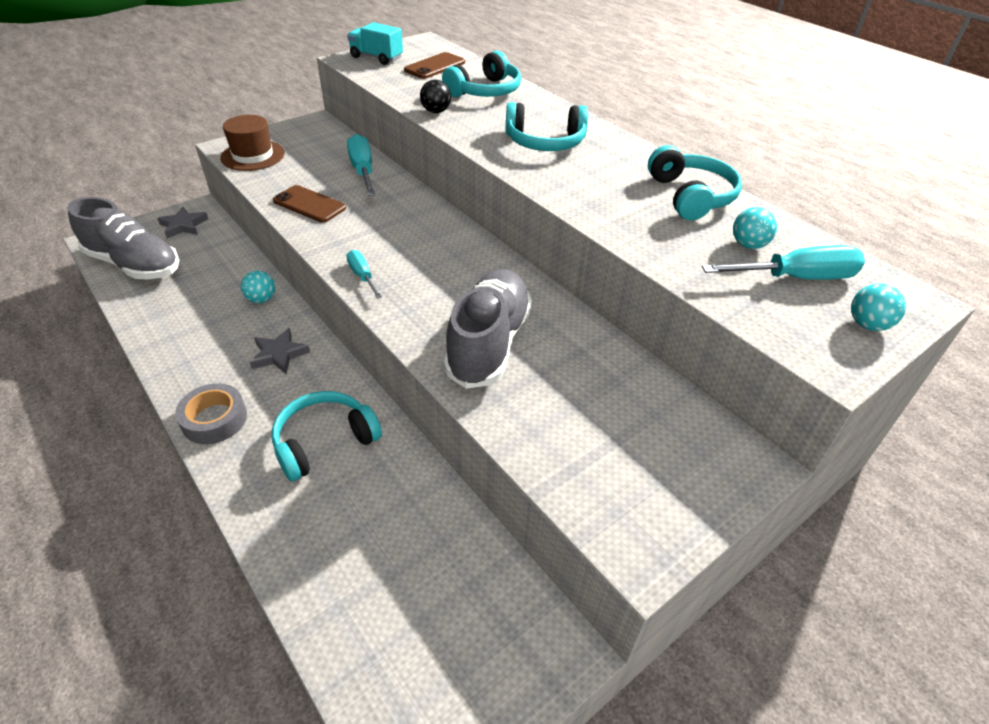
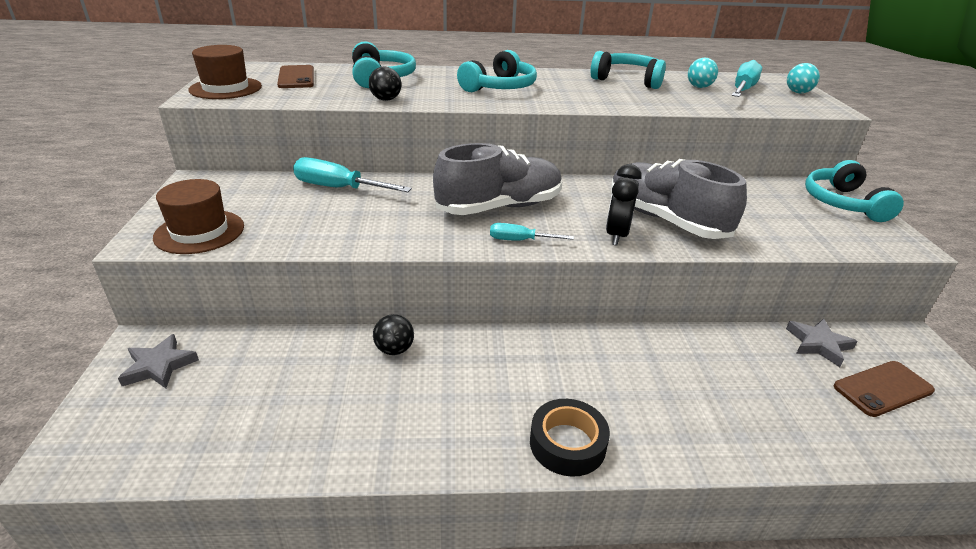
camera: 55 degrees left, 10 degrees down
(134, 265) = (185, 435): grey shoe -> grey shoe (500, 207)
(214, 419) = (567, 444): grey tape -> black tape
(261, 299) = (394, 350): turquoise ball -> black ball
(279, 354) = (500, 366): grey star -> grey star (818, 344)
(309, 204) = (359, 230): brown phone -> brown phone (882, 388)
(324, 441) = (650, 377): turquoise headphones -> turquoise headphones (843, 203)
(376, 58) = (226, 88): turquoise truck -> brown hat
(424, 323) = (617, 235): none -> black clock

